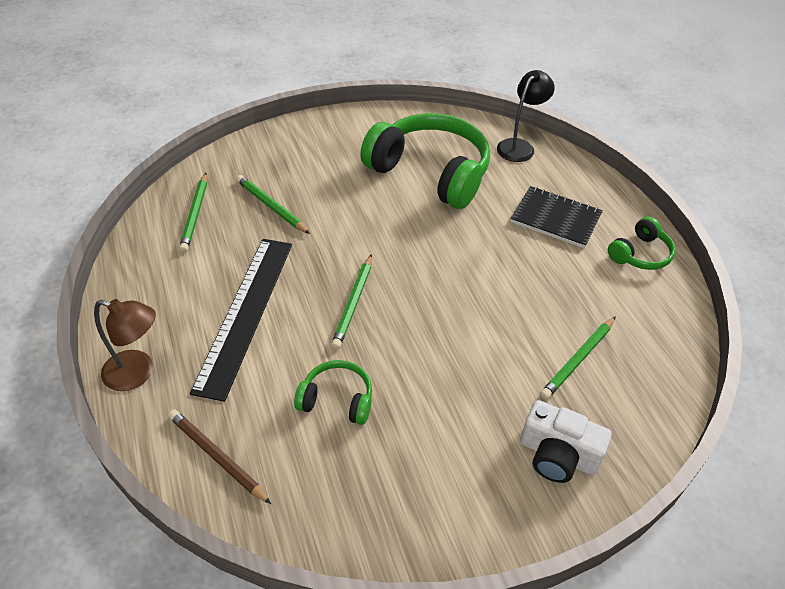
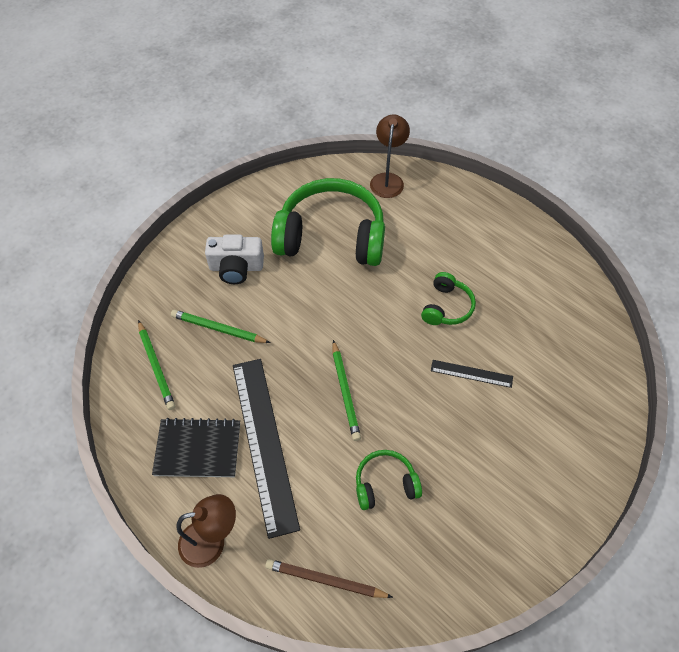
camera: 25 degrees left, 10 degrees up
(496, 340) = (471, 373): none -> black ruler
(519, 146) = (388, 179): black lamp -> brown lamp
(555, 218) = (454, 240): black notebook -> black notebook (198, 449)
(557, 455) = (564, 449): white camera -> white camera (236, 267)
(578, 360) = (537, 362): green pencil -> none
(640, 254) = (531, 247): green headphones -> green headphones (446, 307)

